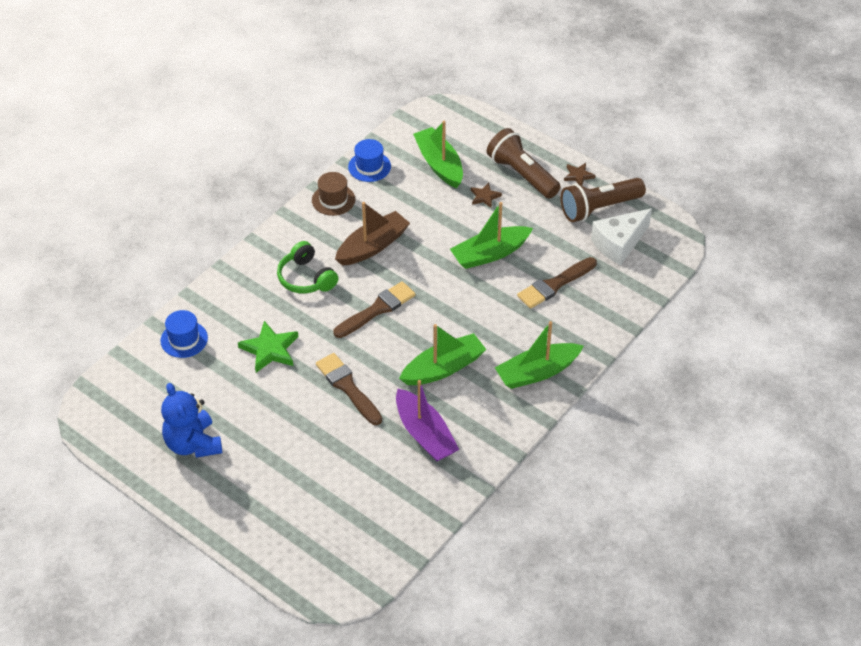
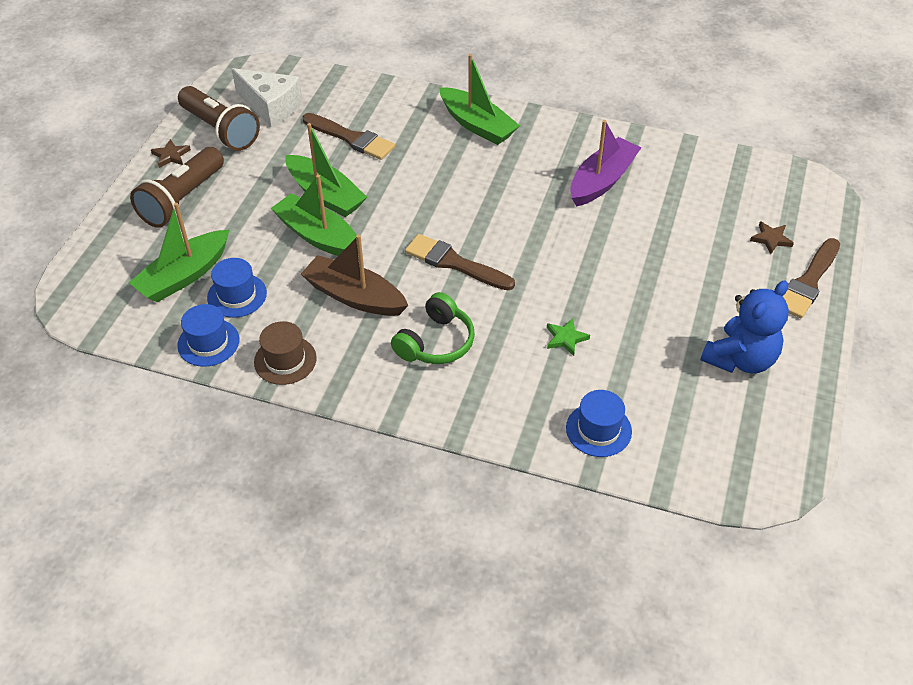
camera: 110 degrees left, 0 degrees up
(270, 349) = (565, 338): green star -> green star, size x0.57
(347, 387) = (579, 254): brown brush -> brown brush (808, 282)
(406, 187) = (237, 295): none -> blue hat
(443, 368) = (509, 189): green boat -> green boat (318, 236)
(484, 197) = (231, 221): brown star -> brown star (771, 239)

